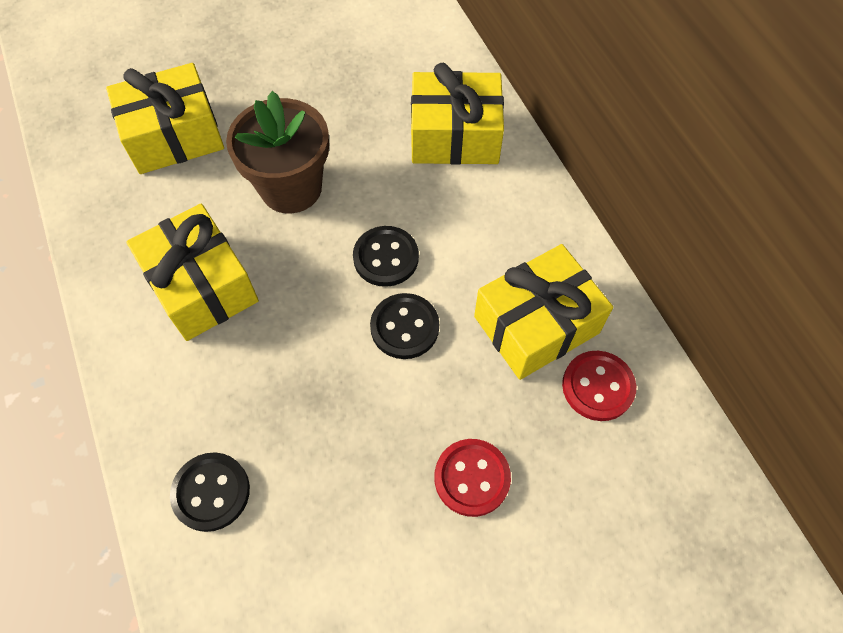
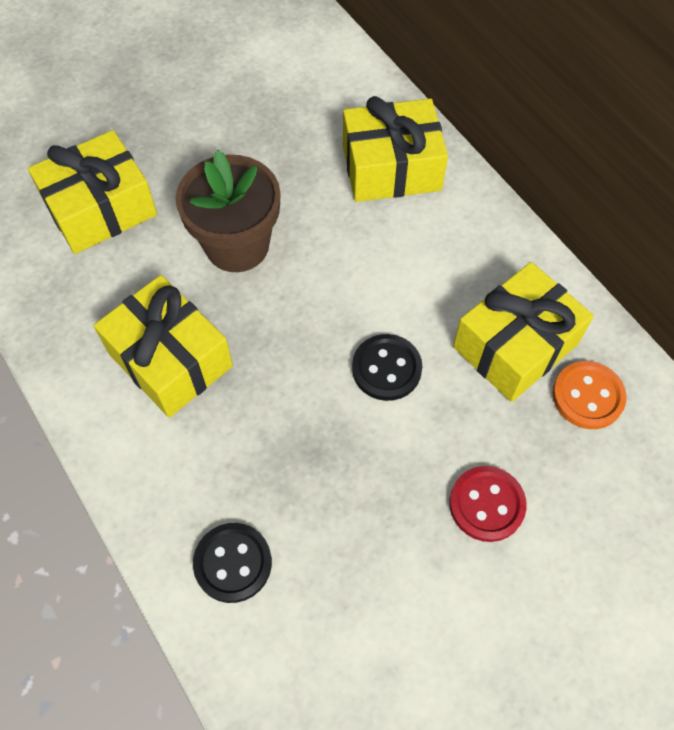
camera: 10 degrees left, 0 degrees up
(386, 258) = (351, 302): black button -> none
(598, 386) = (588, 396): red button -> orange button

